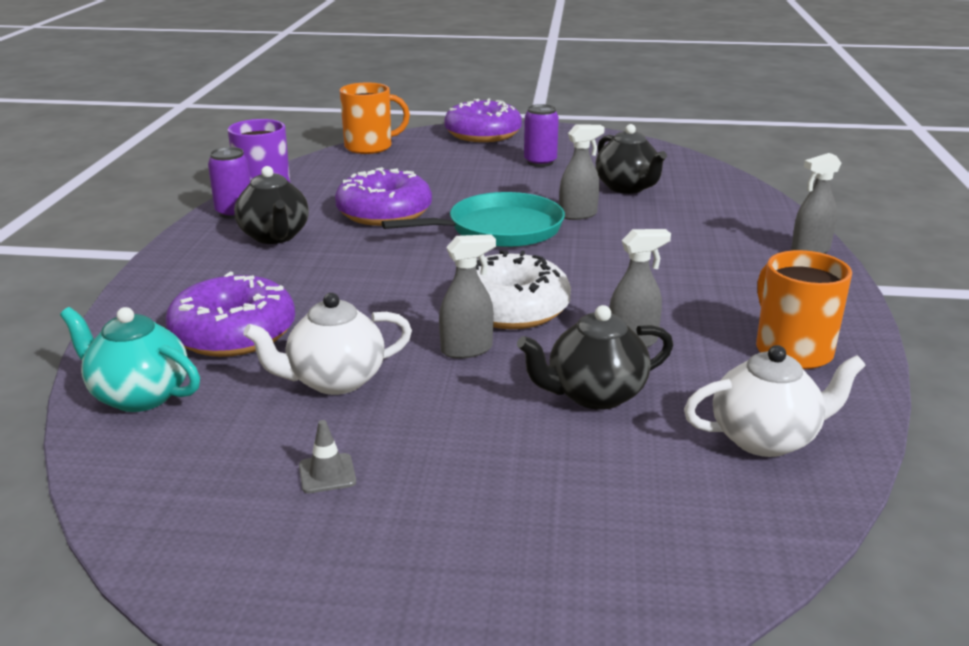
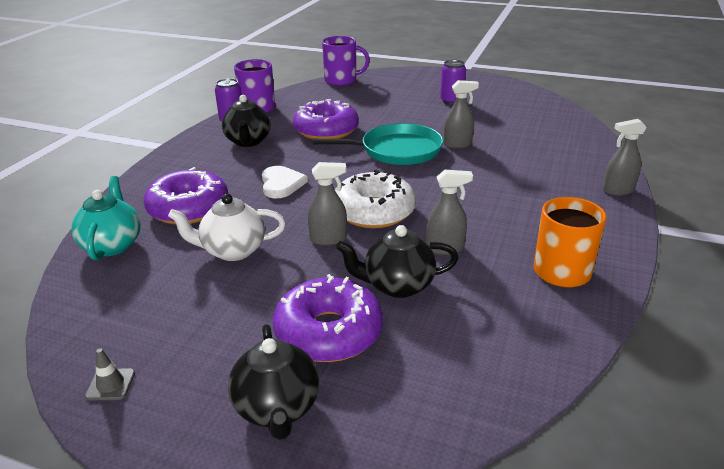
camera: 15 degrees right, 5 degrees up
(139, 396) = (112, 245): turquoise teapot -> turquoise teapot turned 45 degrees clockwise
(327, 474) = (194, 317): grey traffic cone -> grey traffic cone (110, 384)
(357, 287) = (281, 184): none -> white heart
(370, 147) = (341, 80): orange mug -> purple mug
(483, 134) = (422, 76): purple donut -> purple donut (329, 332)
(627, 188) = (504, 126): black teapot -> black teapot (277, 408)
(765, 439) = (503, 339): white teapot -> none

